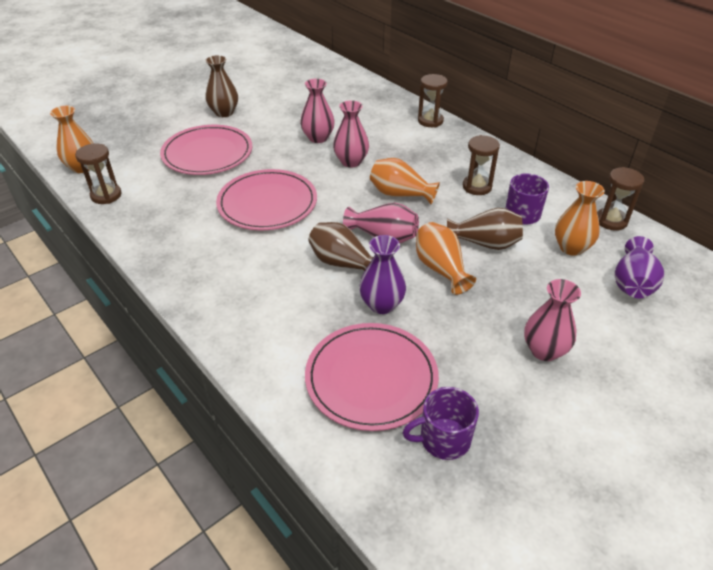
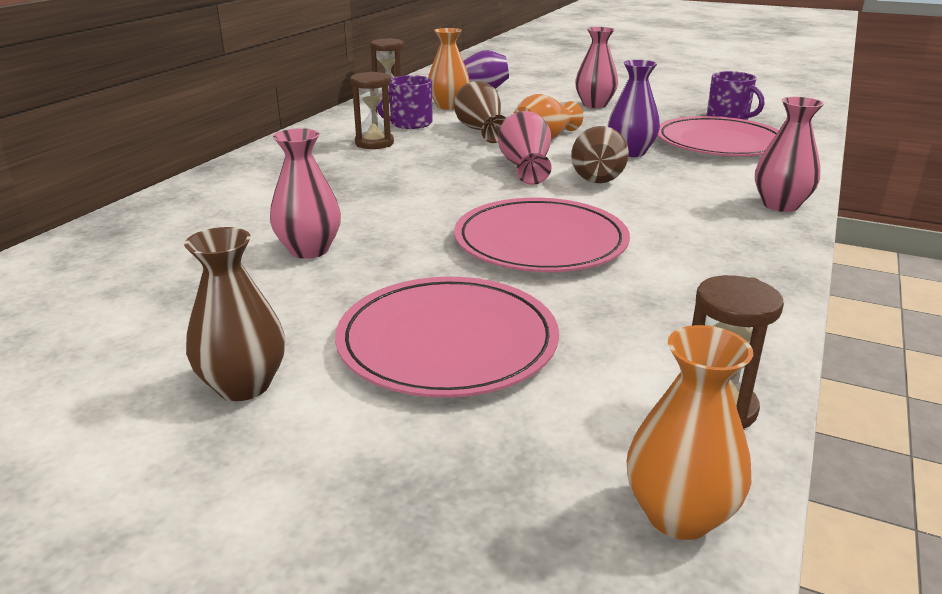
camera: 115 degrees left, 15 degrees down
(351, 162) = (370, 212): pink vase -> pink vase (780, 205)
(400, 194) = (428, 173): orange vase -> none
(430, 121) = (205, 184): brown hourglass -> none

